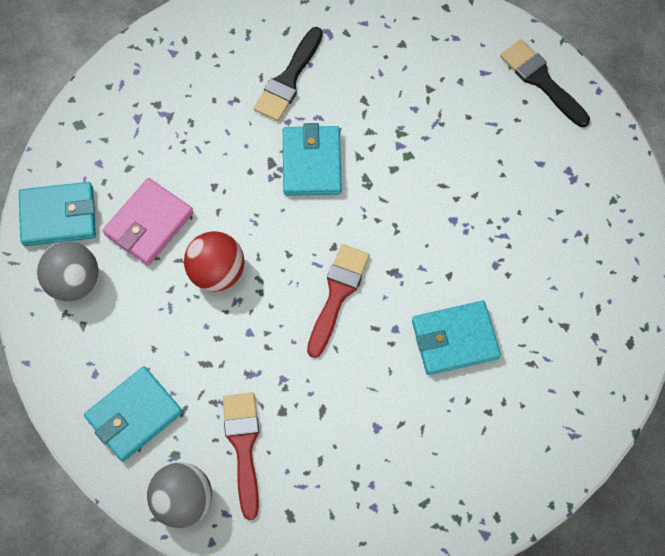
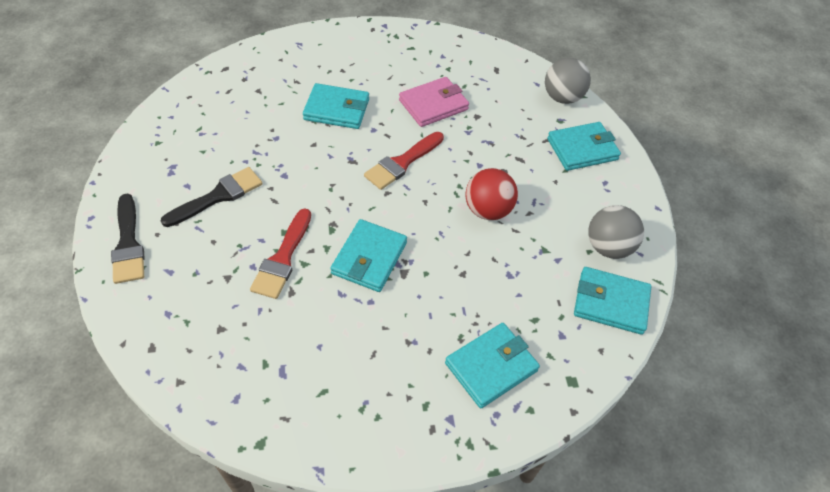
camera: 160 degrees left, 15 degrees down
(149, 224) = (531, 266): pink wallet -> pink wallet (433, 105)
(154, 107) = (491, 367): none -> turquoise wallet
(243, 446) = (511, 108): red brush -> red brush (282, 258)
(288, 79) = (348, 340): black brush -> black brush (218, 196)

